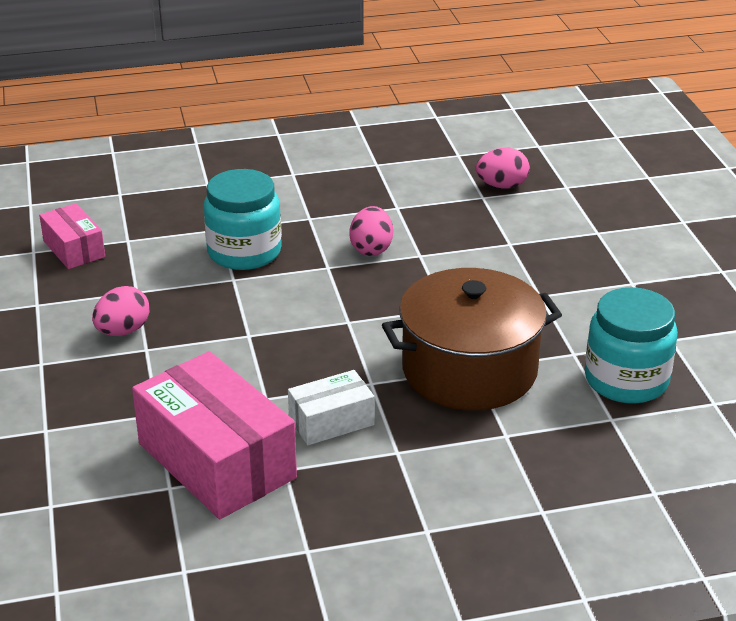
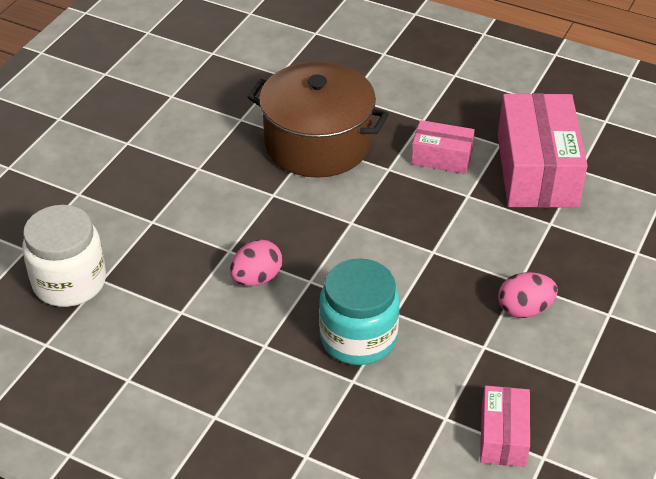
camera: 140 degrees left, 10 degrees up
(331, 421) = (442, 157): white box -> pink box
(502, 186) = (69, 282): pink egg -> white jar
(626, 380) = (237, 88): turquoise jar -> none

